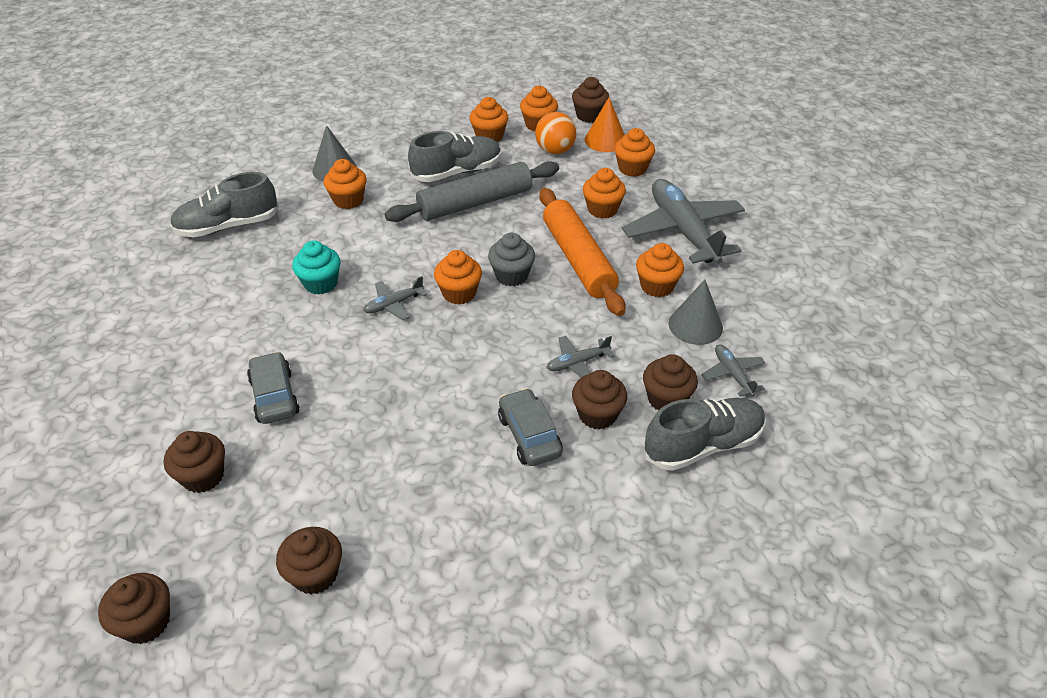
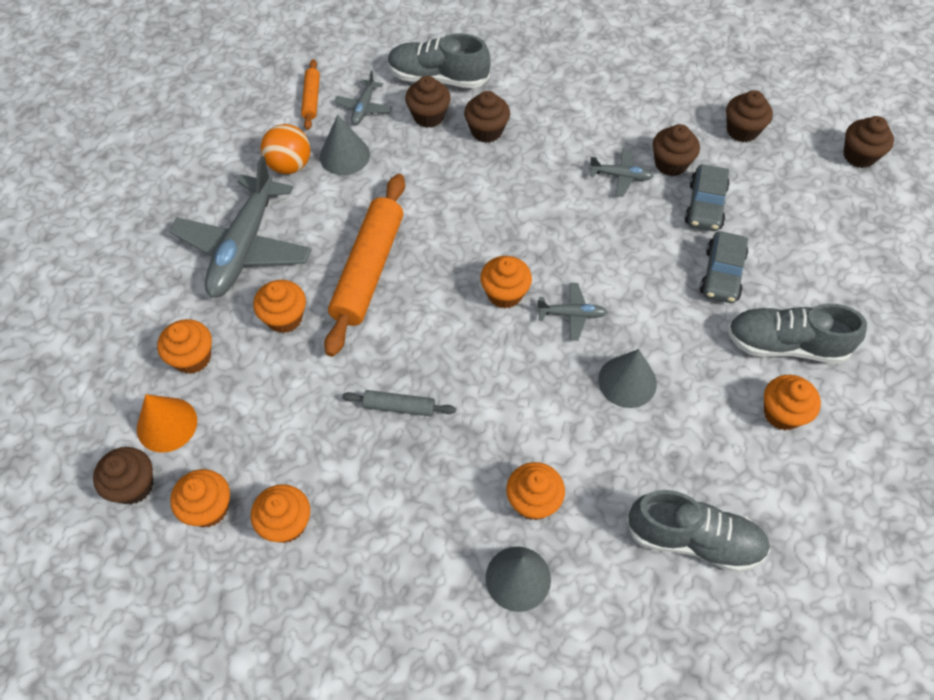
camera: 145 degrees left, 15 degrees up
(203, 476) = (800, 234): brown cupcake -> brown cupcake (670, 164)
(320, 283) = (627, 381): turquoise cupcake -> grey cone
(457, 172) = (378, 474): grey shoe -> grey shoe (786, 344)
(475, 203) = (399, 407): grey rolling pin -> grey rolling pin, size x0.47
(511, 275) = (443, 286): grey cupcake -> none
(529, 435) = (546, 142): grey car -> grey car (705, 206)
(555, 151) = (239, 442): orange ball -> orange ball (289, 165)
(577, 363) = (464, 174): grey plane -> grey plane (621, 176)
(657, 286) = (333, 205): orange cupcake -> orange cupcake (782, 413)
(786, 356) = (311, 99): none -> orange rolling pin

